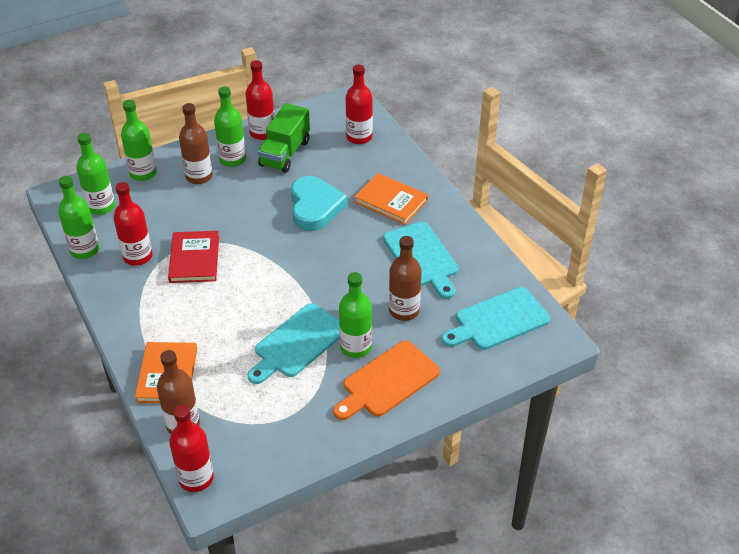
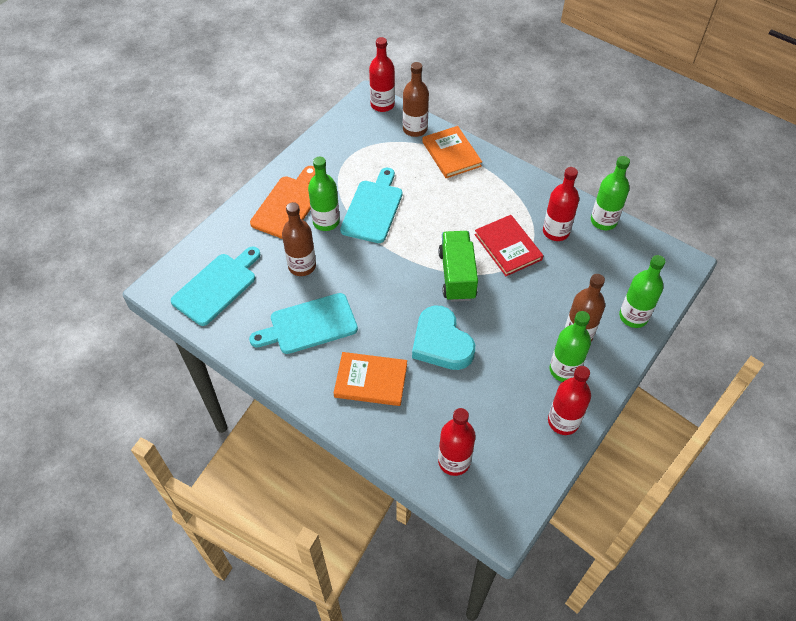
camera: 155 degrees right, 10 degrees up
(101, 206) = (633, 266): green bottle -> none
(285, 153) = (518, 401): green truck -> green truck (457, 275)
(422, 257) = (309, 325): turquoise cutting board -> turquoise cutting board turned 60 degrees counterclockwise

